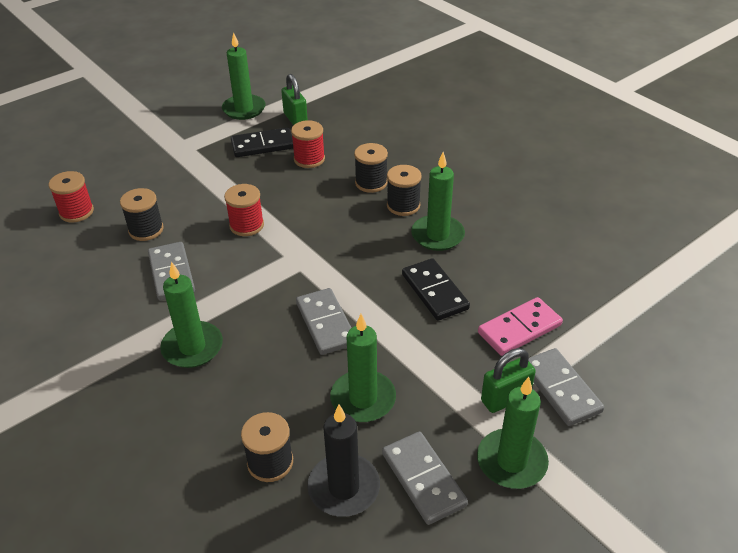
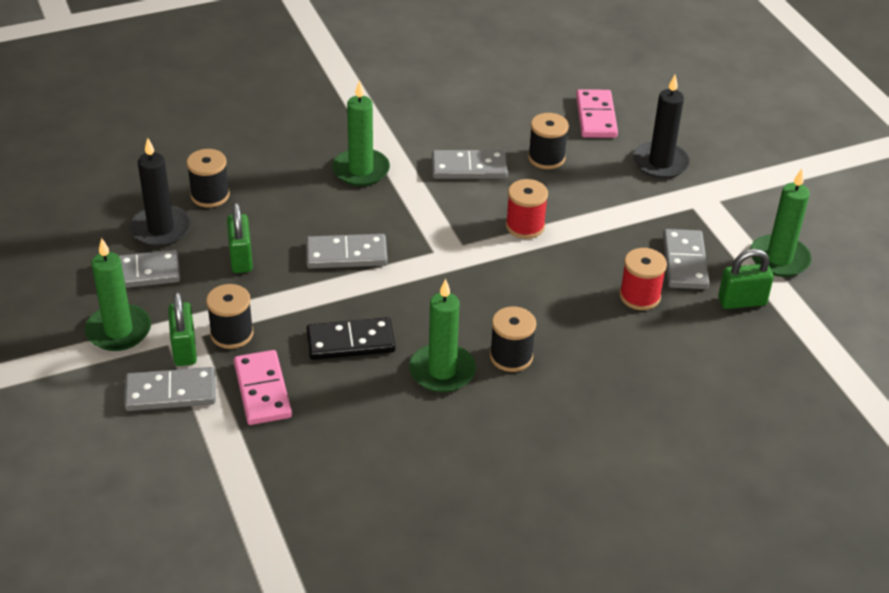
camera: 105 degrees right, 0 degrees up
(76, 212) = (596, 117): red spool -> pink domino
(140, 170) = (660, 163): none -> black candle
(263, 145) = (684, 262): black domino -> grey domino
(363, 399) = (241, 258): green candle -> green padlock
(371, 183) = (568, 340): black spool -> black spool (232, 334)

